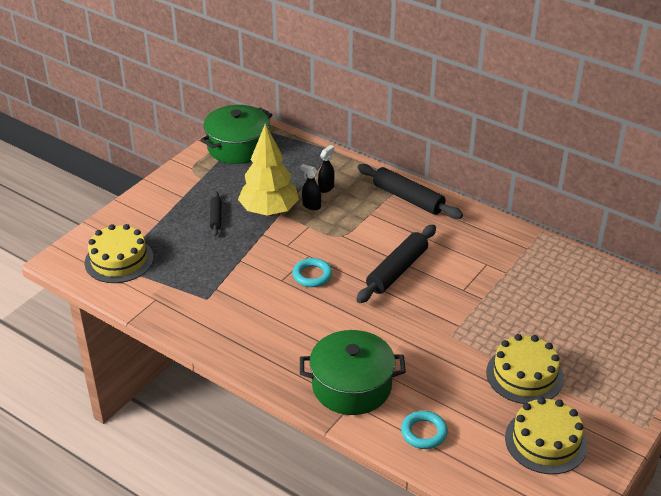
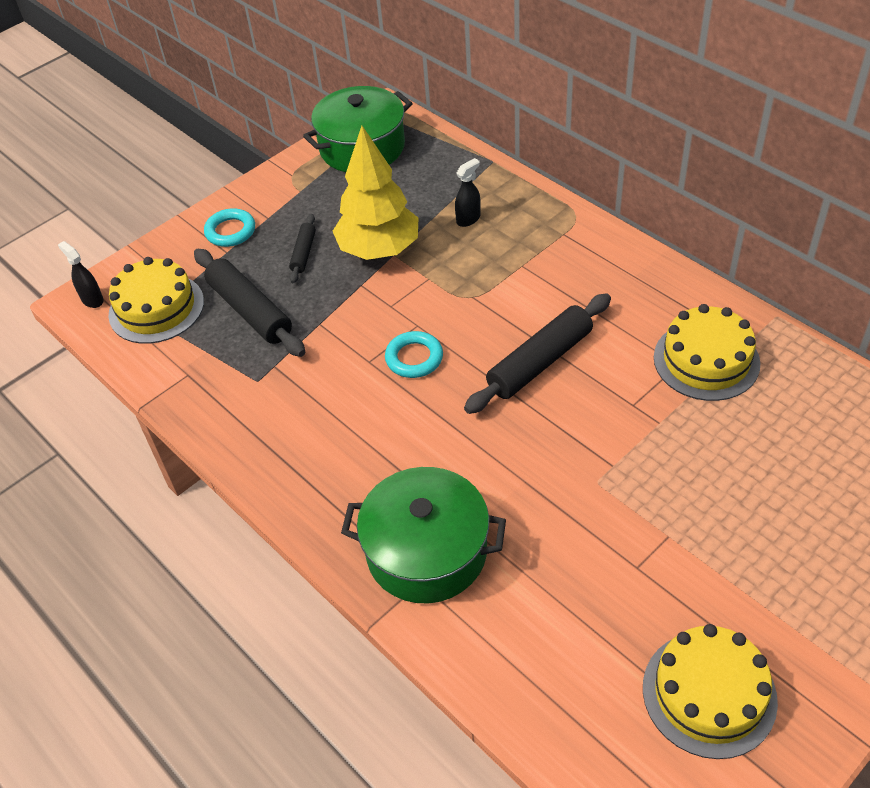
camera: 15 degrees right, 10 degrees up
(311, 205) = (440, 246): black spray bottle -> black spray bottle (92, 300)
(408, 198) = (582, 245): black rolling pin -> black rolling pin (249, 311)
(424, 432) = (517, 649): turquoise ring -> turquoise ring (230, 231)
(524, 375) = (698, 566): yellow cake -> yellow cake (706, 360)

